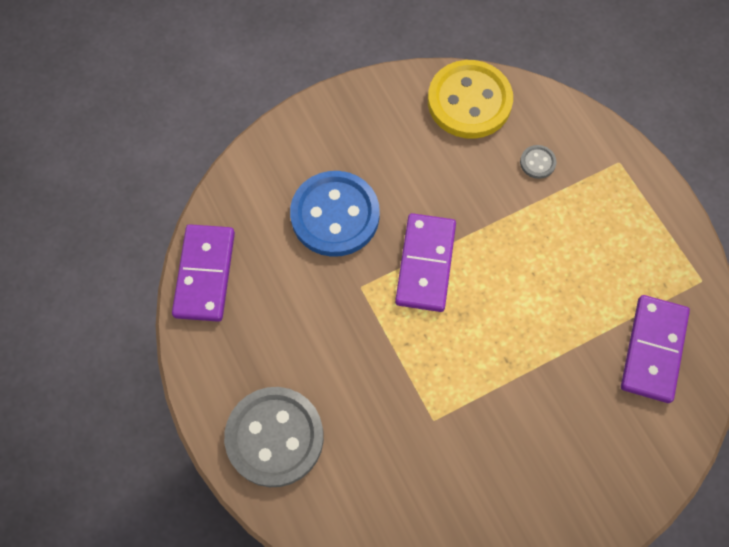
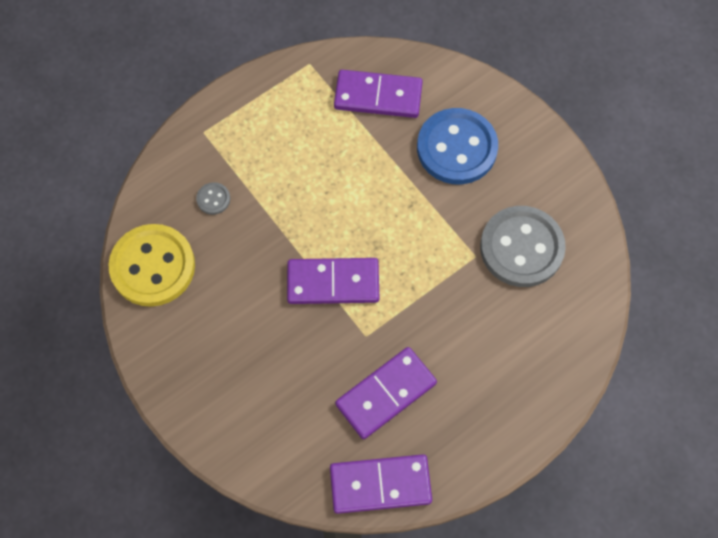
camera: 100 degrees left, 0 degrees up
(274, 437) = (521, 384): grey button -> grey button (521, 248)
(294, 295) = (386, 394): none -> purple domino
(335, 215) = (296, 372): blue button -> blue button (456, 148)

